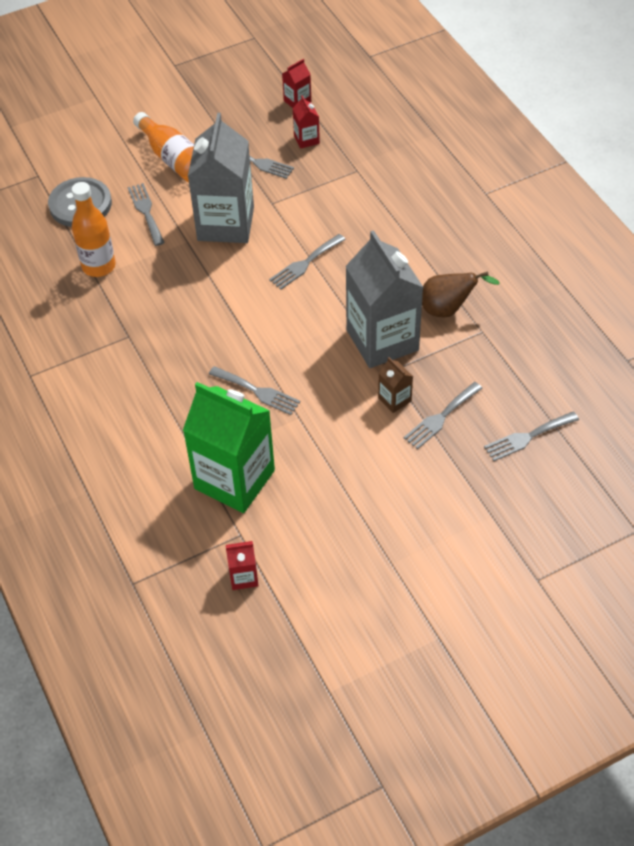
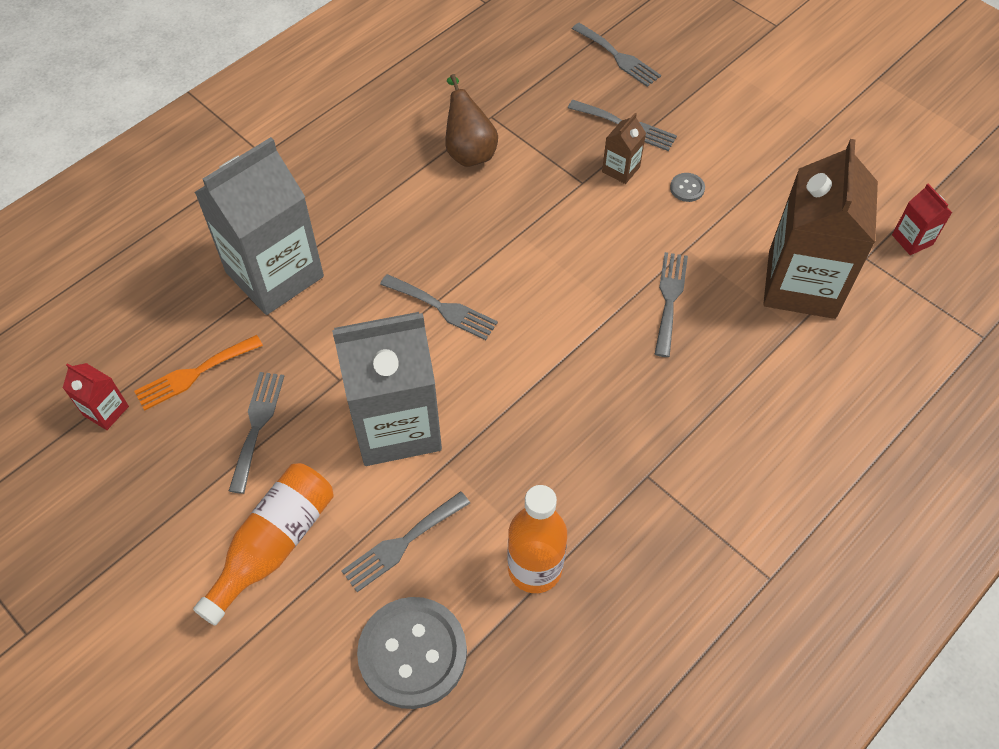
camera: 110 degrees left, 5 degrees up
(234, 479) = (801, 284): green carton -> brown carton
(306, 139) = (194, 374): red carton -> orange fork
(358, 437) = (687, 188): none -> grey button
(382, 340) = (540, 199): grey carton -> grey carton (274, 274)

